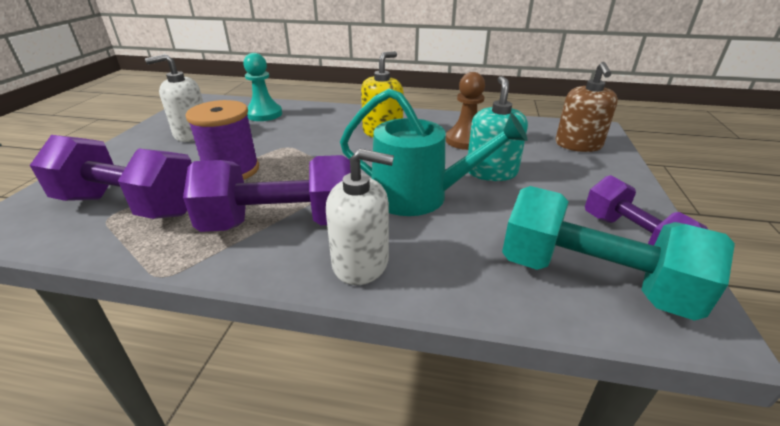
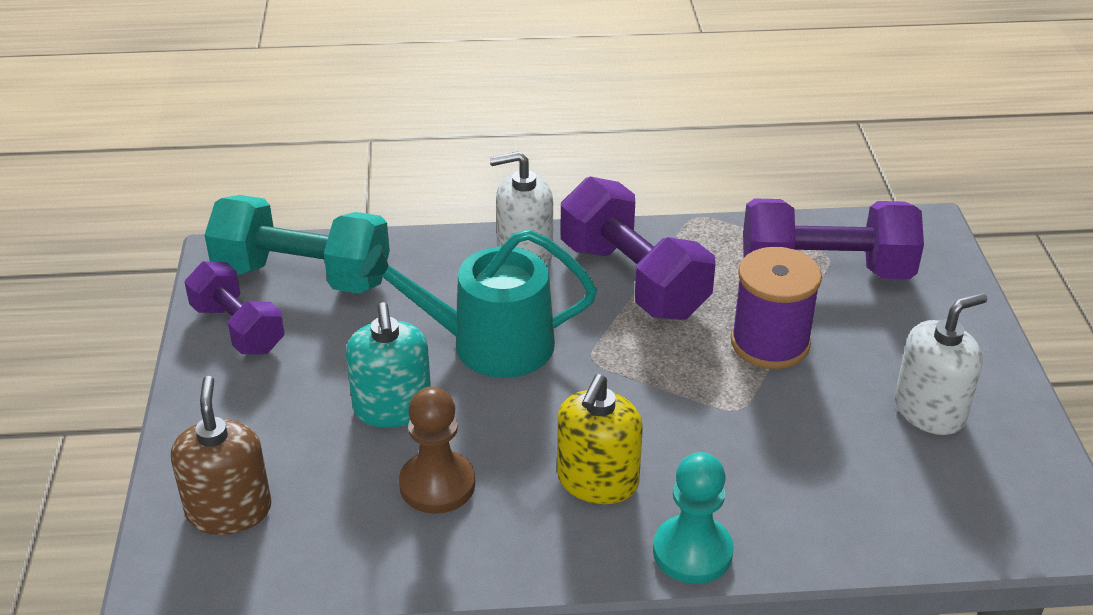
camera: 165 degrees right, 5 degrees up
(264, 114) = (872, 501): turquoise pawn -> turquoise pawn (692, 552)
(281, 223) = (633, 280): purple dumbbell -> purple dumbbell turned 75 degrees clockwise

